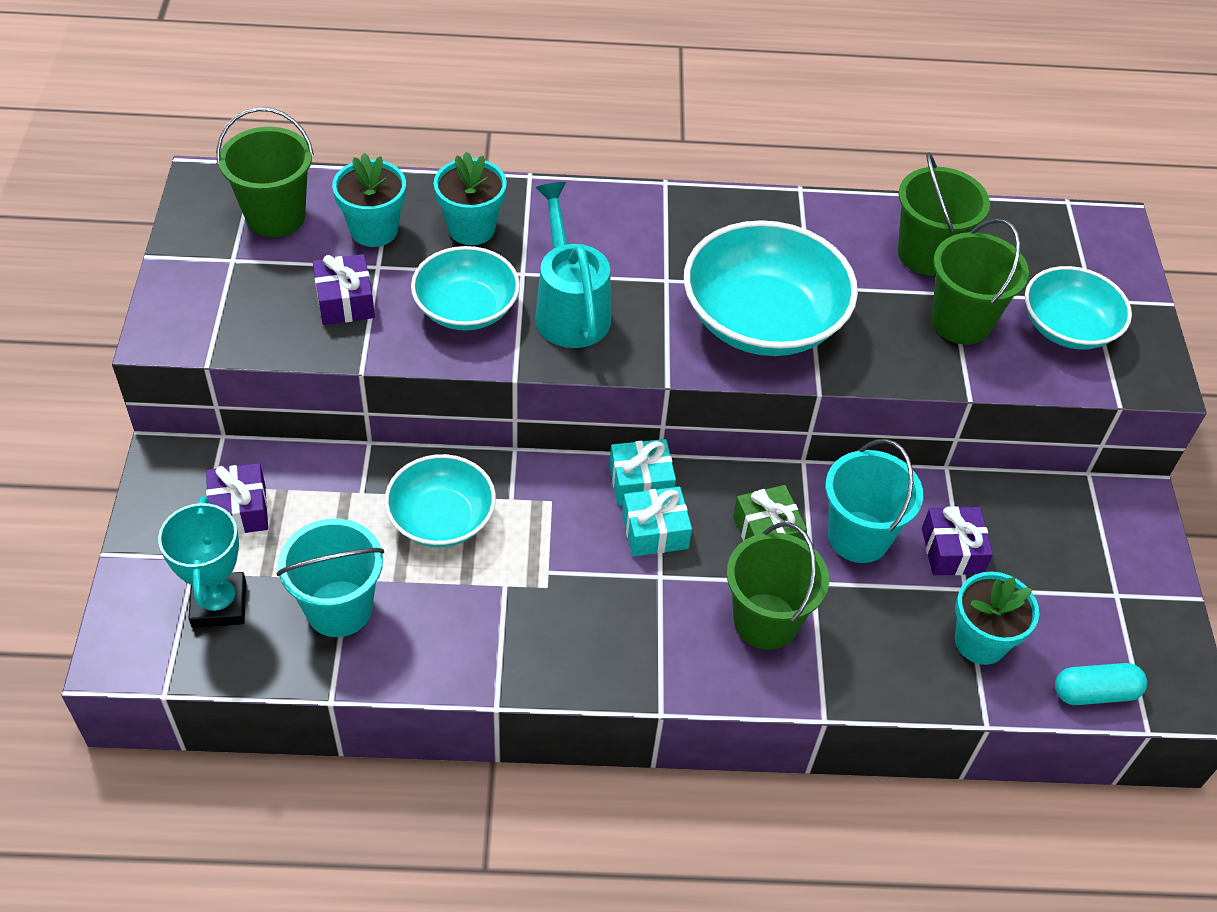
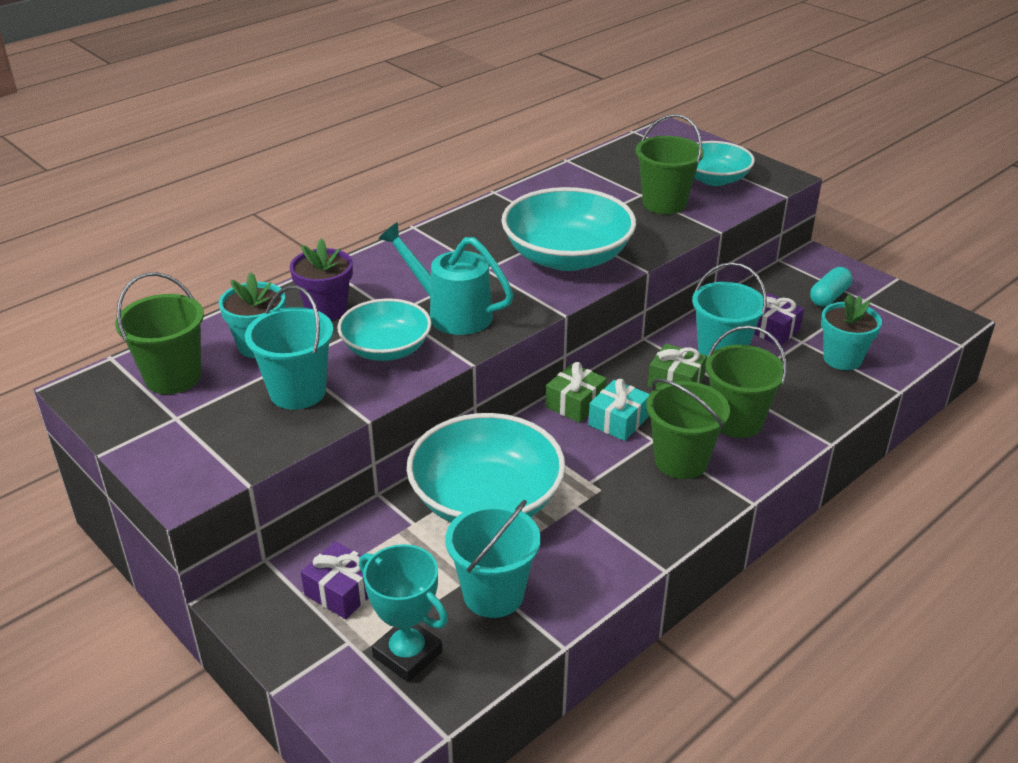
camera: 40 degrees left, 15 degrees down
(345, 301) = (298, 392): purple gift -> turquoise bucket
(441, 518) = (486, 500): turquoise bowl -> turquoise bowl, size x1.61
(471, 228) = (326, 309): turquoise flower pot -> purple flower pot
(640, 482) = (575, 403): turquoise gift -> green gift
(926, 254) = (603, 185): green bucket -> green bucket (681, 461)
(1094, 693) = (918, 345): turquoise capsule -> turquoise capsule (829, 296)

